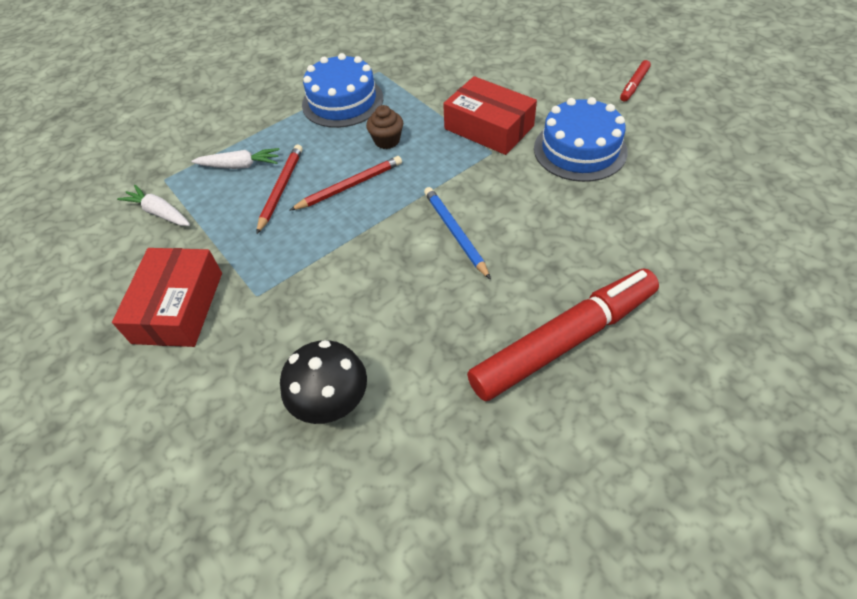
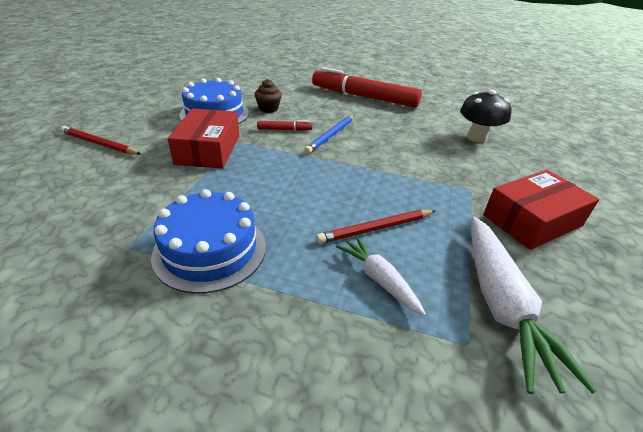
camera: 130 degrees left, 15 degrees down
(159, 213) = (501, 304): white carrot -> white carrot, size x1.77
(350, 186) = (333, 191): red pencil -> red pencil (99, 144)
(387, 140) = (260, 192): brown cupcake -> brown cupcake (268, 109)
(634, 85) = (122, 108): red marker -> red marker (284, 130)

